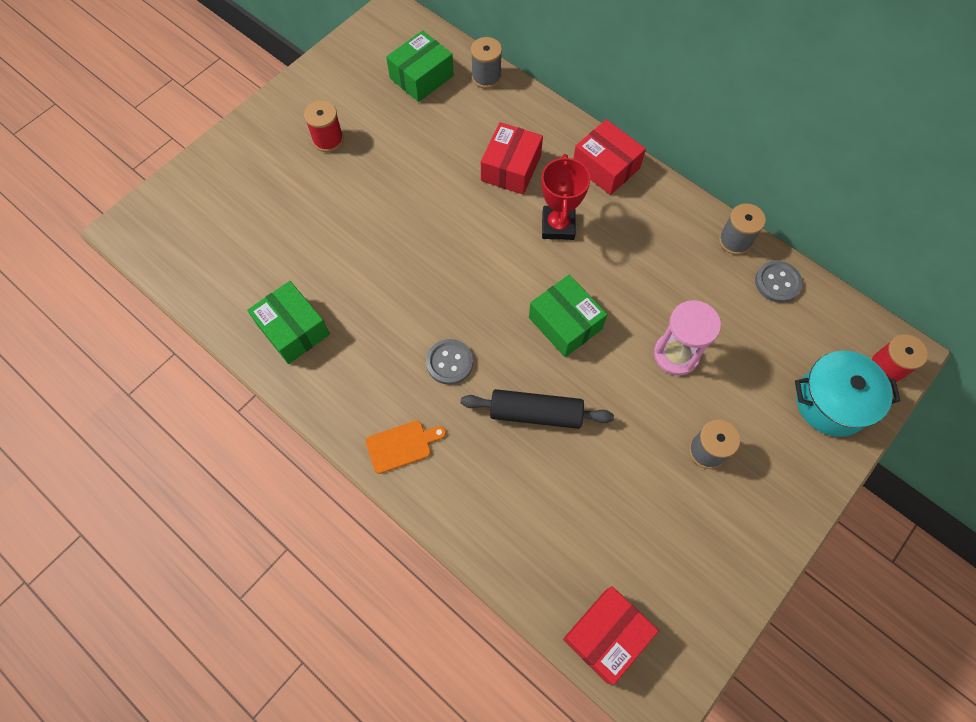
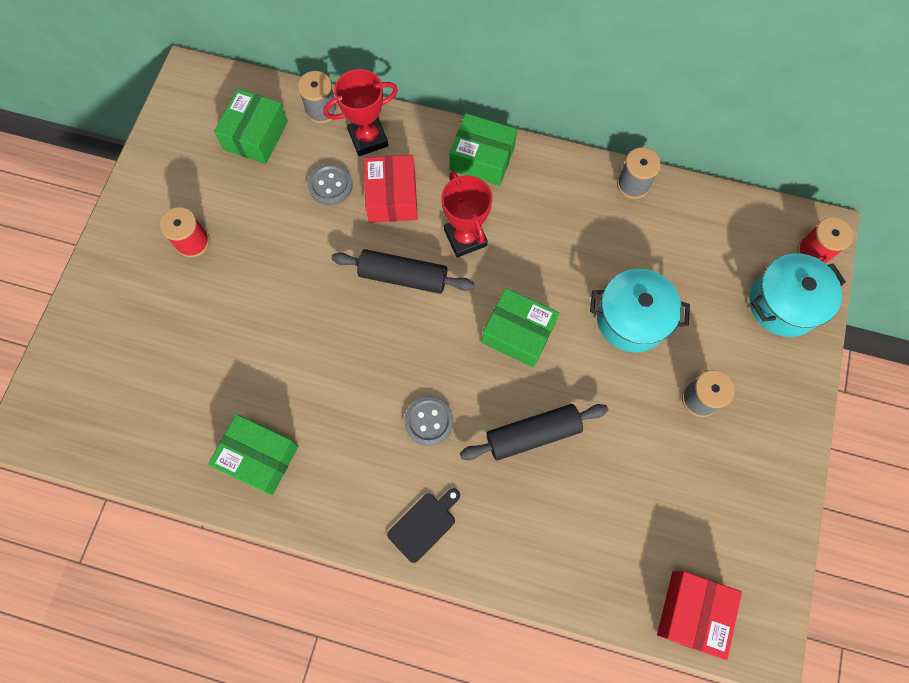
camera: 25 degrees left, 5 degrees up
(402, 445) = (424, 524): orange cutting board -> black cutting board
(488, 235) = (403, 276): none -> black rolling pin
(514, 114) = (368, 139): none -> red trophy
(606, 167) = (482, 158): red box -> green box
(676, 354) = (631, 319): pink hourglass -> turquoise pot
(777, 282) = (688, 209): grey button -> grey button (330, 185)

